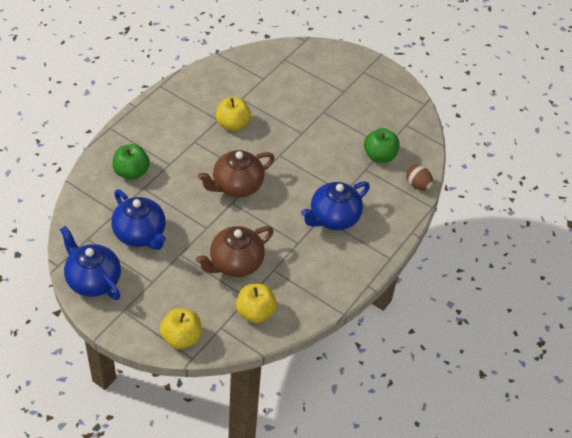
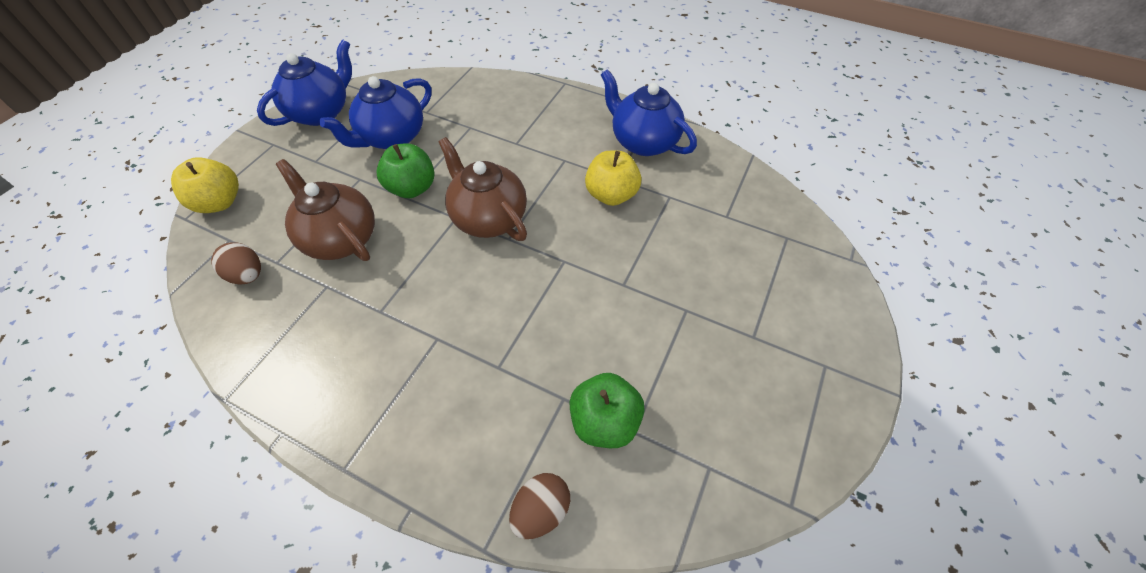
camera: 85 degrees right, 5 degrees up
(131, 172) = (494, 113): green apple -> green apple (412, 188)
(255, 312) = (248, 275): yellow apple -> brown egg
(333, 218) = (436, 357): blue teapot -> blue teapot (643, 141)

